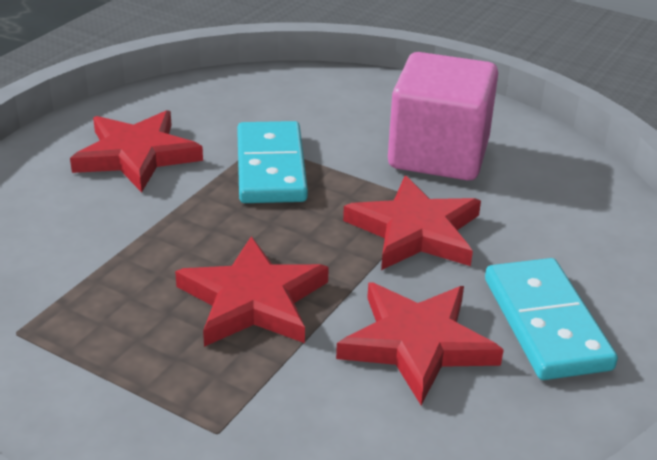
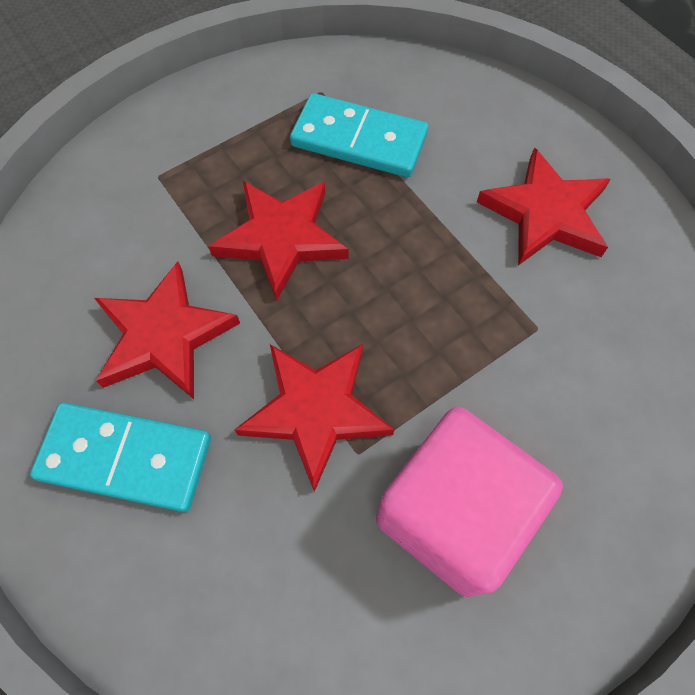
camera: 115 degrees right, 30 degrees up
(271, 167) = (484, 322): turquoise domino -> turquoise domino (359, 140)

